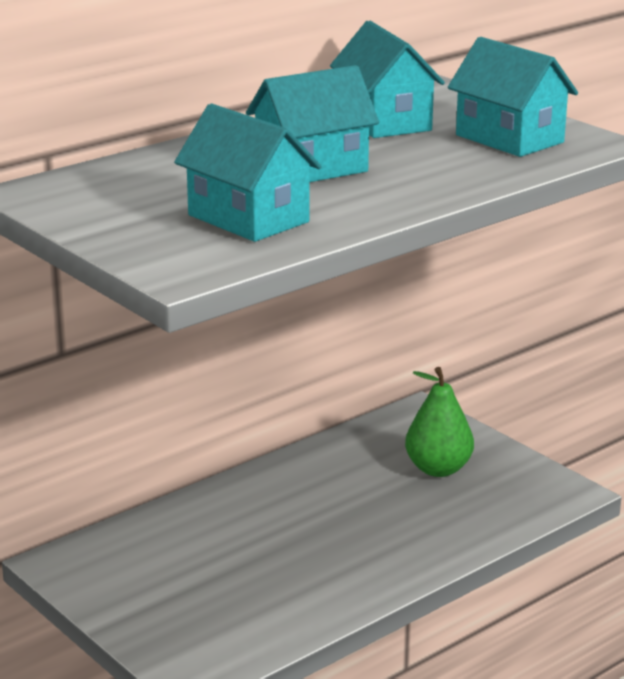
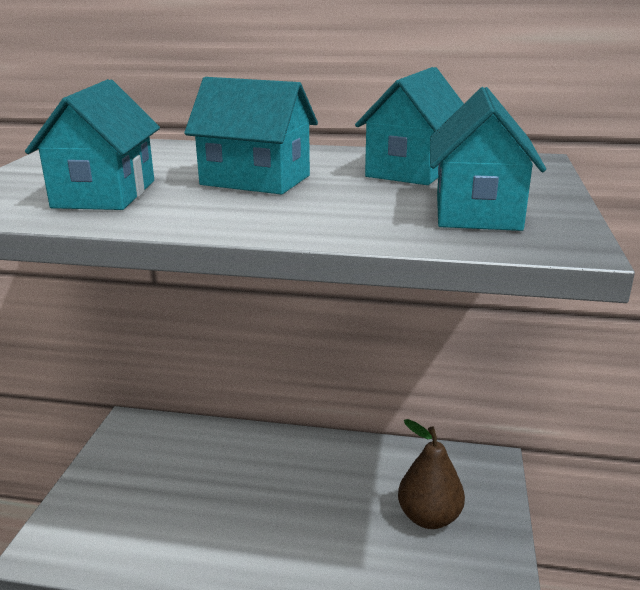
camera: 50 degrees right, 0 degrees up
(438, 469) = (429, 517): green pear -> brown pear

